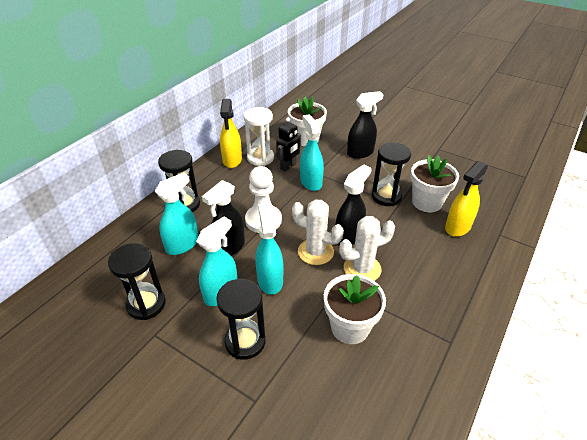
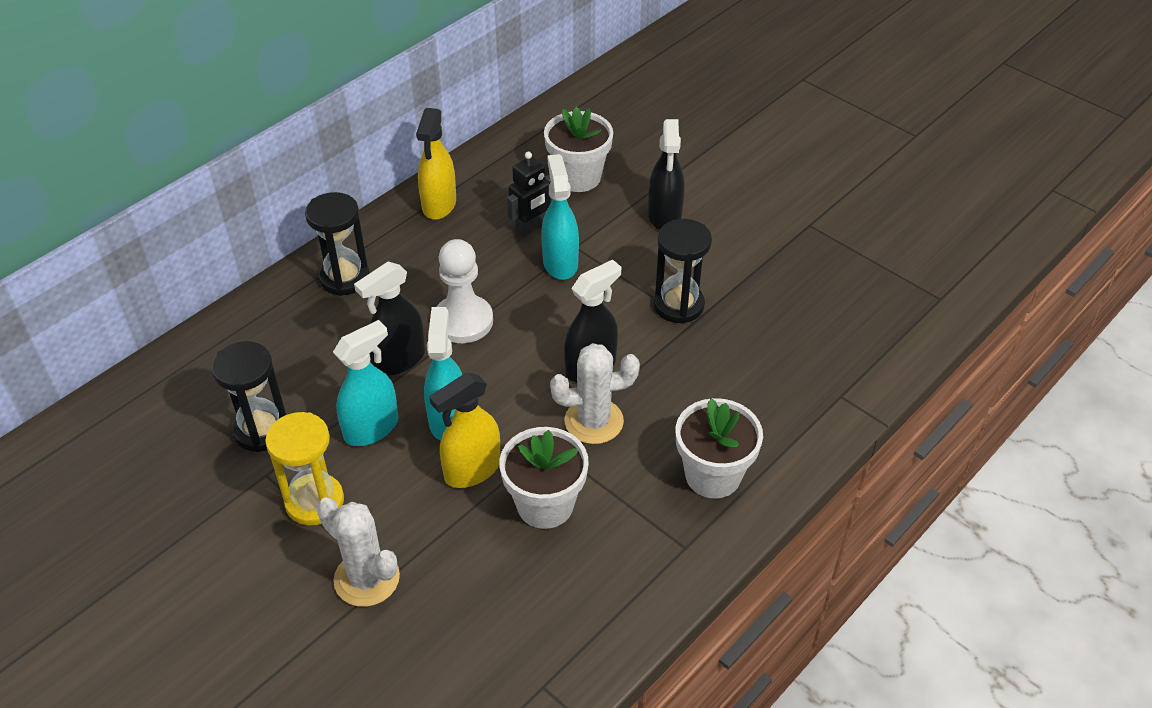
camera: 10 degrees right, 5 degrees up
(182, 245) = (329, 346): turquoise spray bottle -> none
(192, 349) = (314, 502): none -> yellow hourglass
(245, 341) = (390, 502): black hourglass -> none
(260, 158) = (488, 206): white hourglass -> none
(315, 252) = (530, 384): white cactus -> white cactus (366, 578)
(360, 153) = (664, 216): black spray bottle -> black spray bottle turned 105 degrees clockwise
(427, 202) = (743, 324): white flower pot -> white flower pot (713, 475)
(457, 227) = (776, 374): yellow spray bottle -> yellow spray bottle (472, 470)

